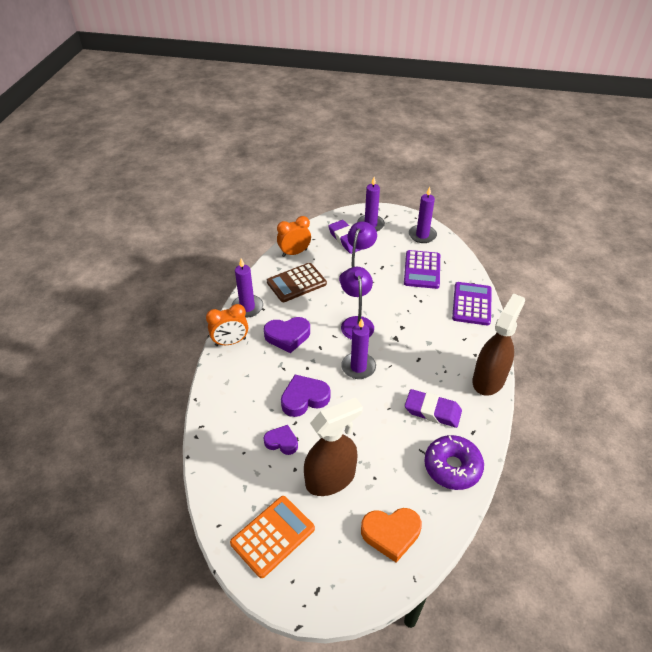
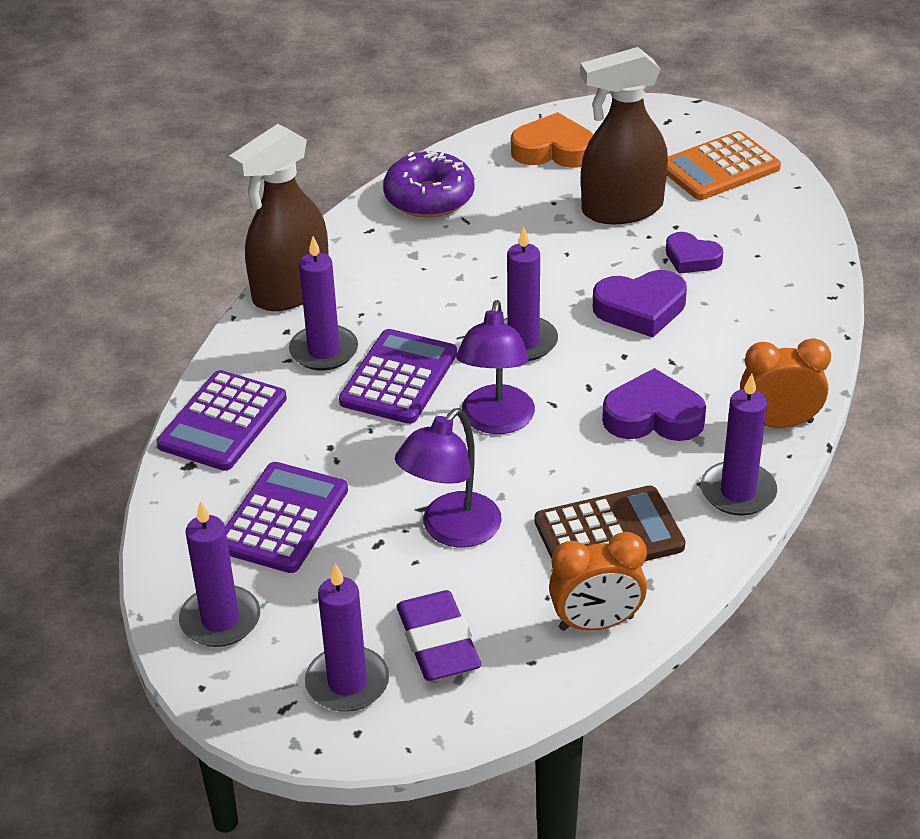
camera: 165 degrees left, 5 degrees down
(408, 337) = (399, 378): none -> purple calculator
(432, 411) = (420, 263): purple eraser -> none
(450, 346) = (324, 351): none -> purple candle

